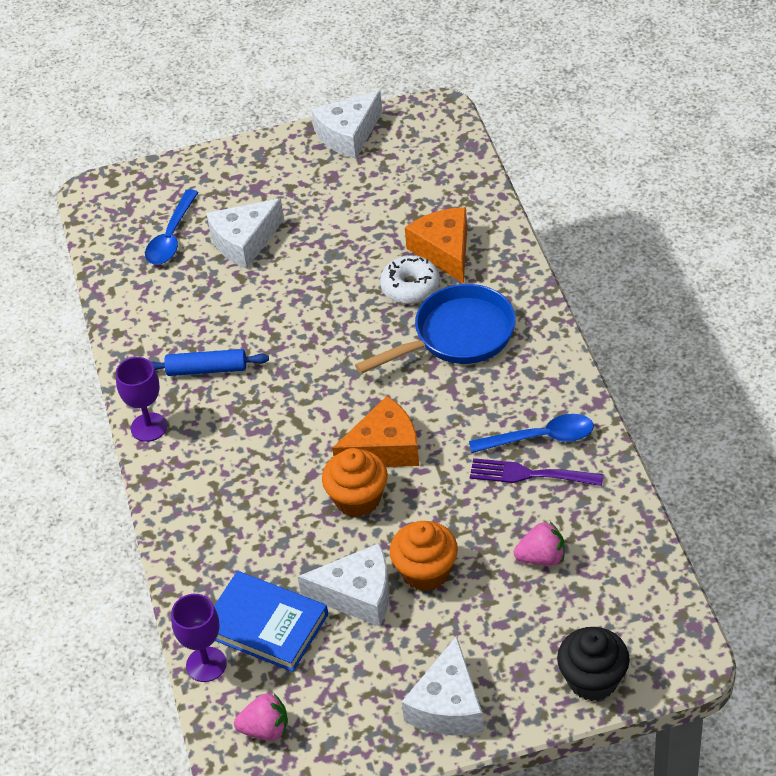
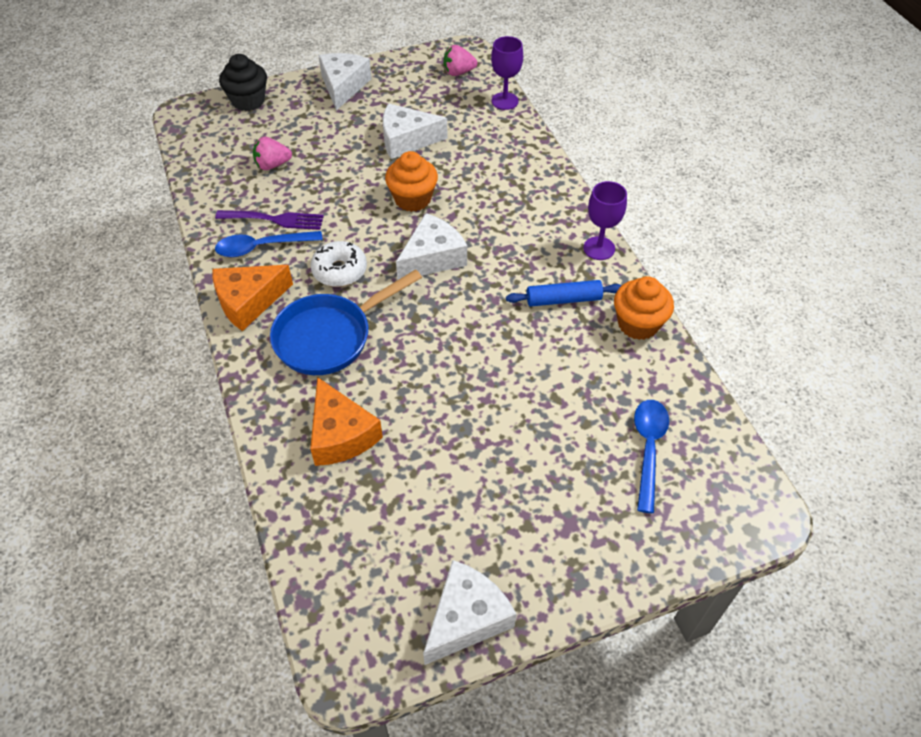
camera: 170 degrees right, 5 degrees up
(244, 242) = (563, 443): white cheese -> white cheese (432, 258)
(265, 625) = (469, 122): blue book -> none
(384, 448) = (394, 236): orange cheese -> orange cheese (248, 302)
(410, 287) = (376, 389): white donut -> white donut (339, 270)
(425, 572) = (358, 154): orange cupcake -> orange cupcake (638, 324)

